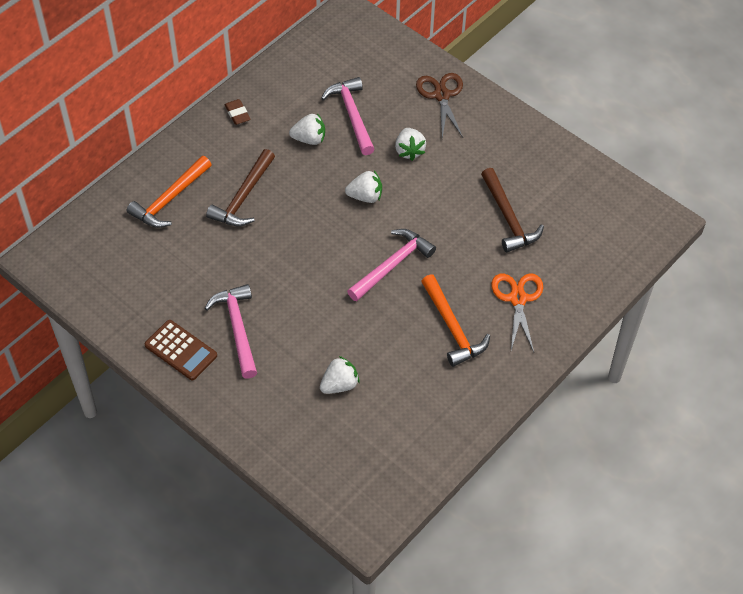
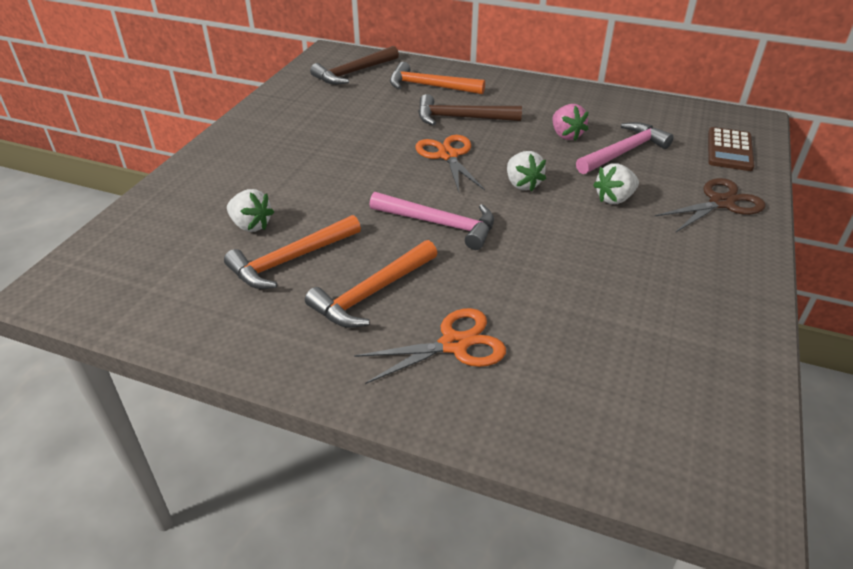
camera: 70 degrees right, 15 degrees down
(180, 350) = (261, 127): brown calculator -> brown calculator (729, 150)
(237, 114) = (557, 94): brown eraser -> none
(237, 328) = (300, 149): pink hammer -> none
(301, 228) = (448, 155): none -> orange scissors
(309, 139) = (566, 135): white strawberry -> pink strawberry
(395, 367) = (290, 260): none -> orange hammer
(508, 218) = (585, 302): brown hammer -> brown hammer (353, 73)

